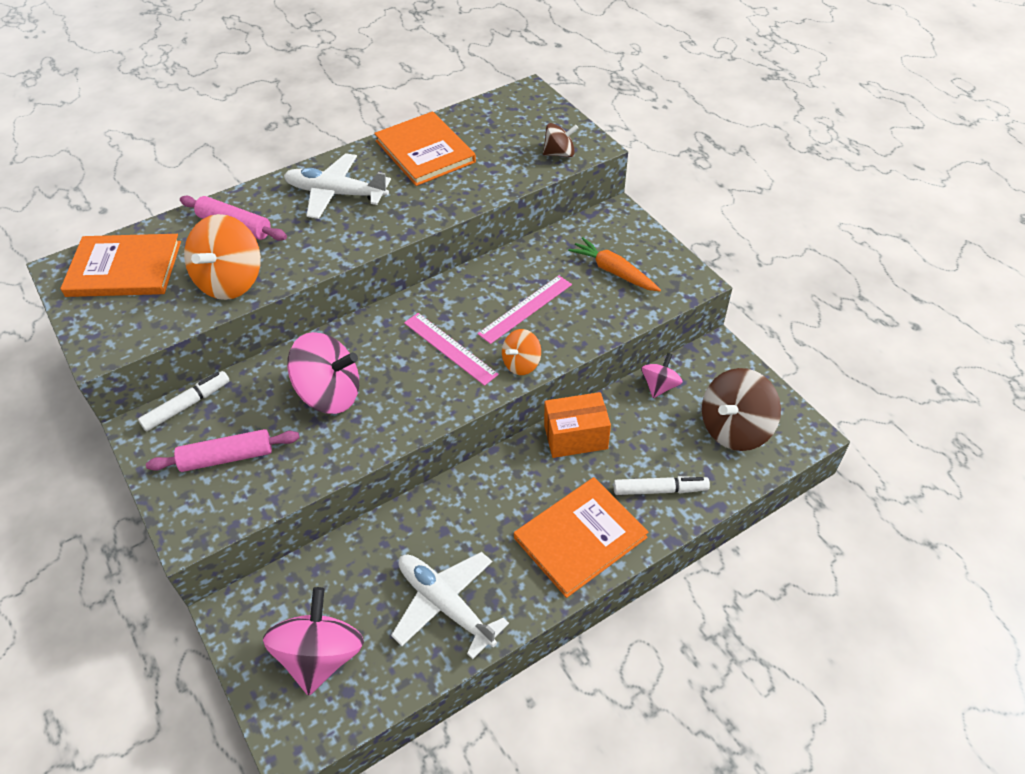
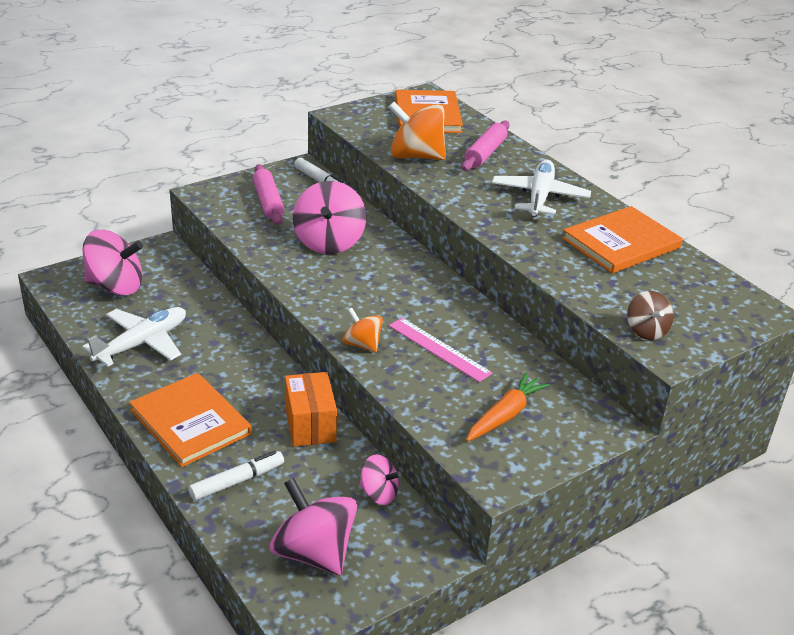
camera: 85 degrees right, 15 degrees down
(450, 348) = (383, 302): pink ruler -> none
(659, 490) = (237, 481): white marker -> white marker turned 120 degrees counterclockwise
(734, 428) = (314, 553): brown spinning top -> pink spinning top

